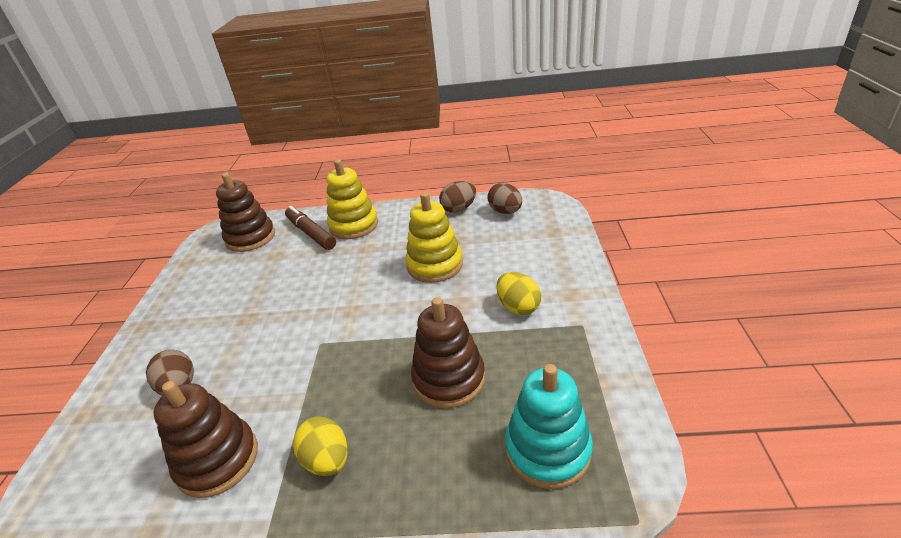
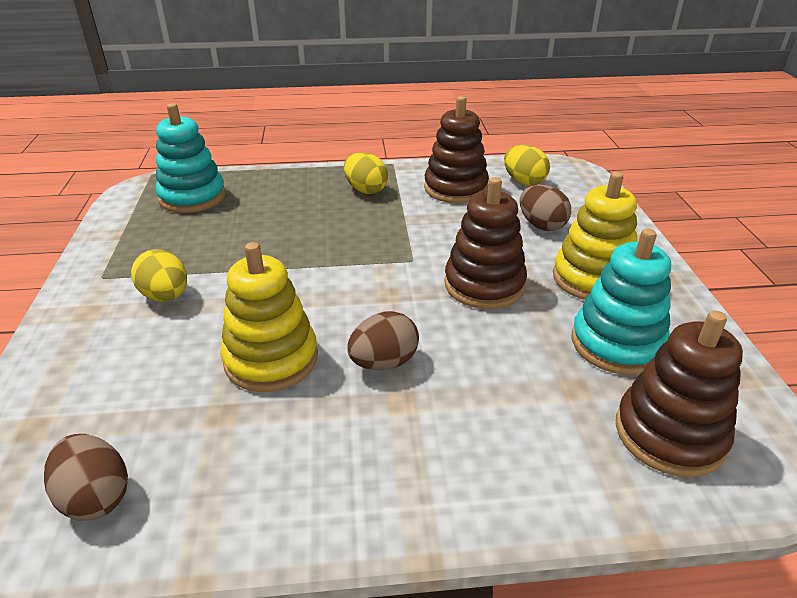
camera: 170 degrees right, 0 degrees up
(127, 473) = (524, 182): none -> yellow egg
(230, 277) = (617, 344): none -> turquoise stacking toy
(311, 233) = (538, 442): brown marker -> none
(354, 225) = (450, 463): yellow stacking toy -> yellow stacking toy (592, 278)
(449, 379) = (264, 233): brown stacking toy -> brown stacking toy (484, 285)
(459, 209) = (202, 513): brown egg -> brown egg (384, 362)

